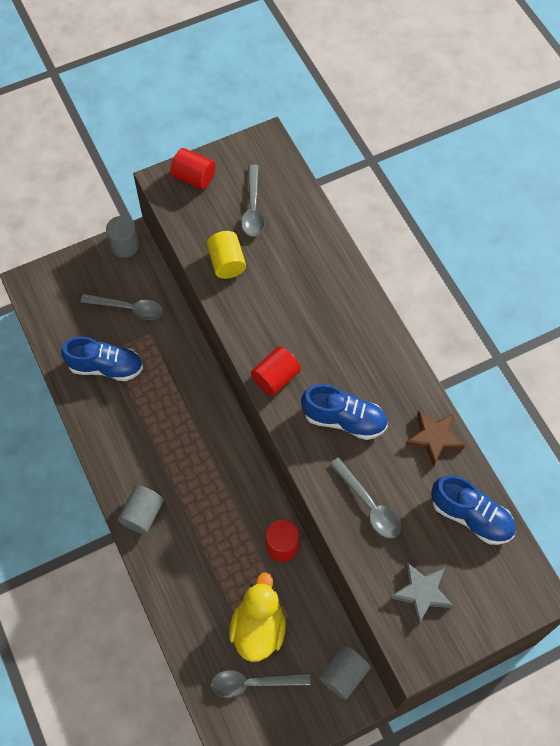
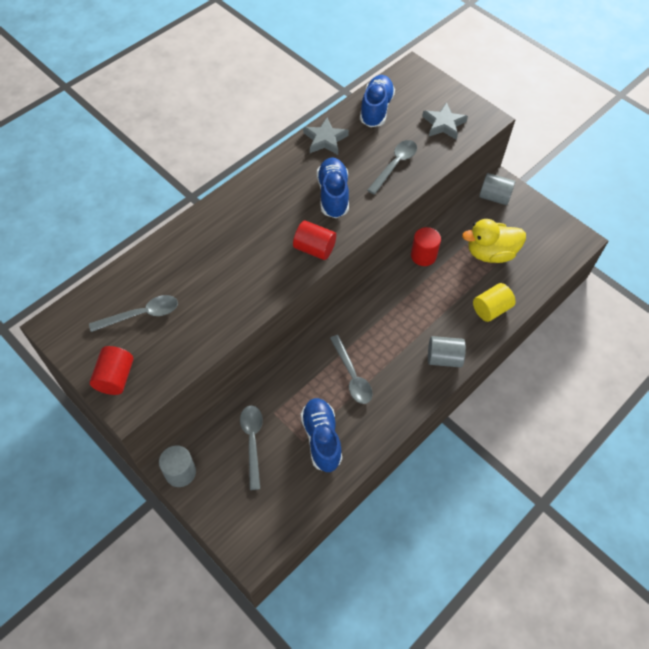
camera: 110 degrees left, 5 degrees down
(227, 263) = (210, 318): yellow cylinder -> yellow cylinder (491, 309)
(253, 683) = (528, 246): grey spoon -> grey spoon (352, 375)
(434, 438) = (325, 139): brown star -> grey star

